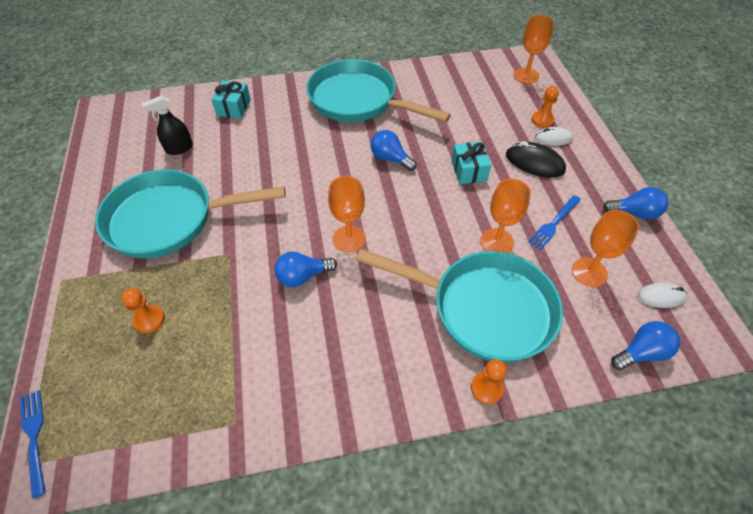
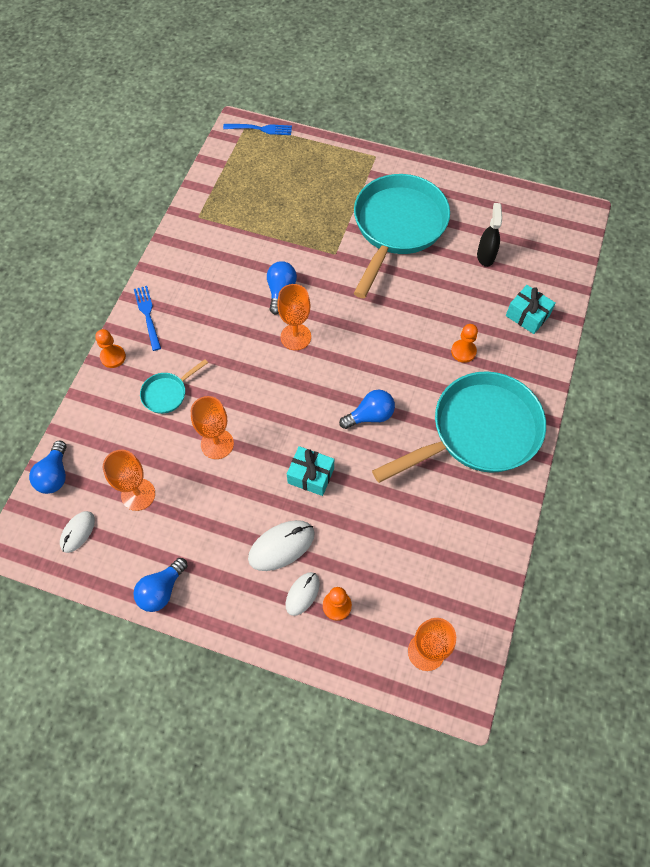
camera: 120 degrees right, 10 degrees up
(149, 320) = (306, 194): orange pawn -> orange pawn (463, 351)
(484, 308) = (167, 393): turquoise pan -> turquoise pan, size x0.42
(534, 163) = (281, 546): black mouse -> white mouse
(554, 223) = (202, 505): blue fork -> blue fork (148, 315)

